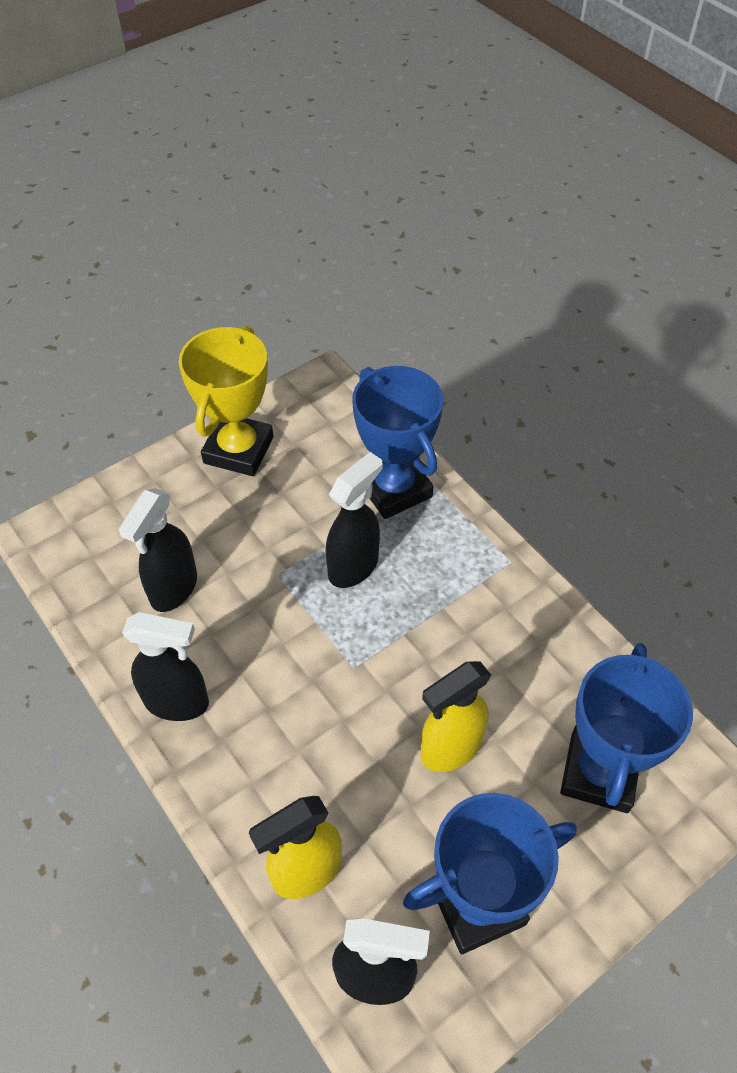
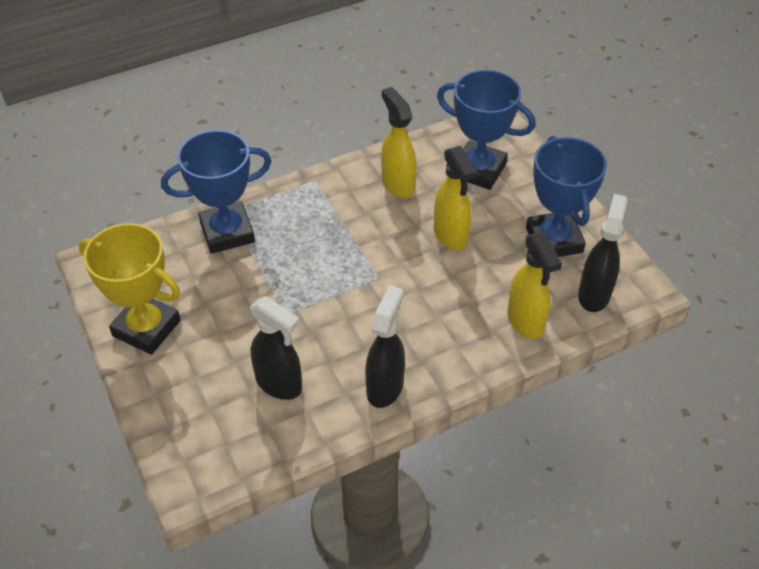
camera: 80 degrees left, 5 degrees down
(354, 566) = (292, 266): black spray bottle -> none
(533, 663) = (397, 184): none -> yellow spray bottle

